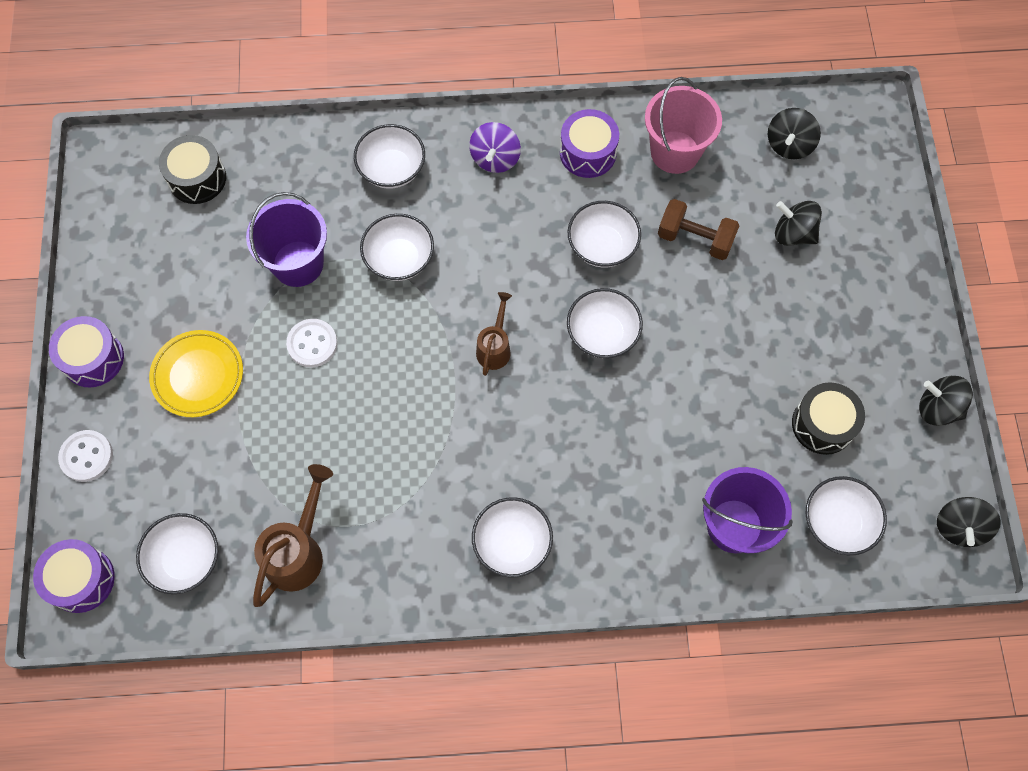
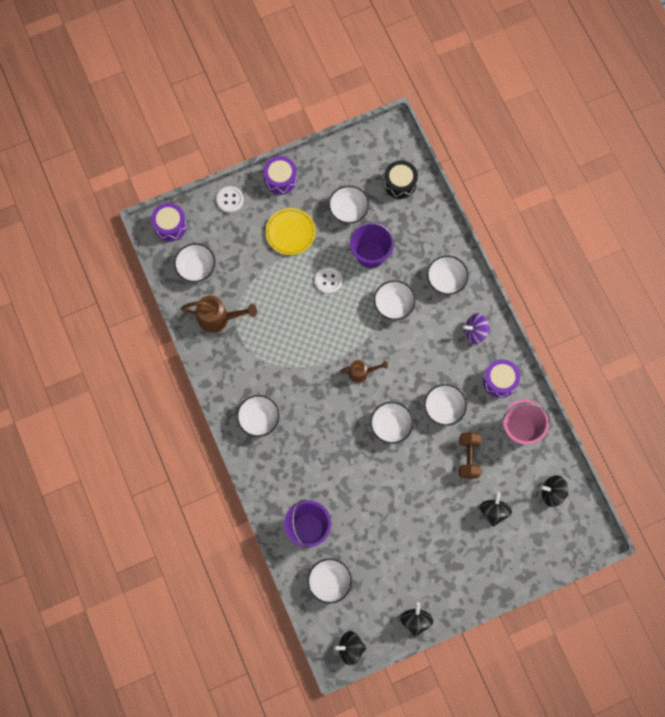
camera: 70 degrees right, 5 degrees up
(204, 270) = (348, 210): none -> white bowl
(823, 424) = (382, 559): black drum -> none

